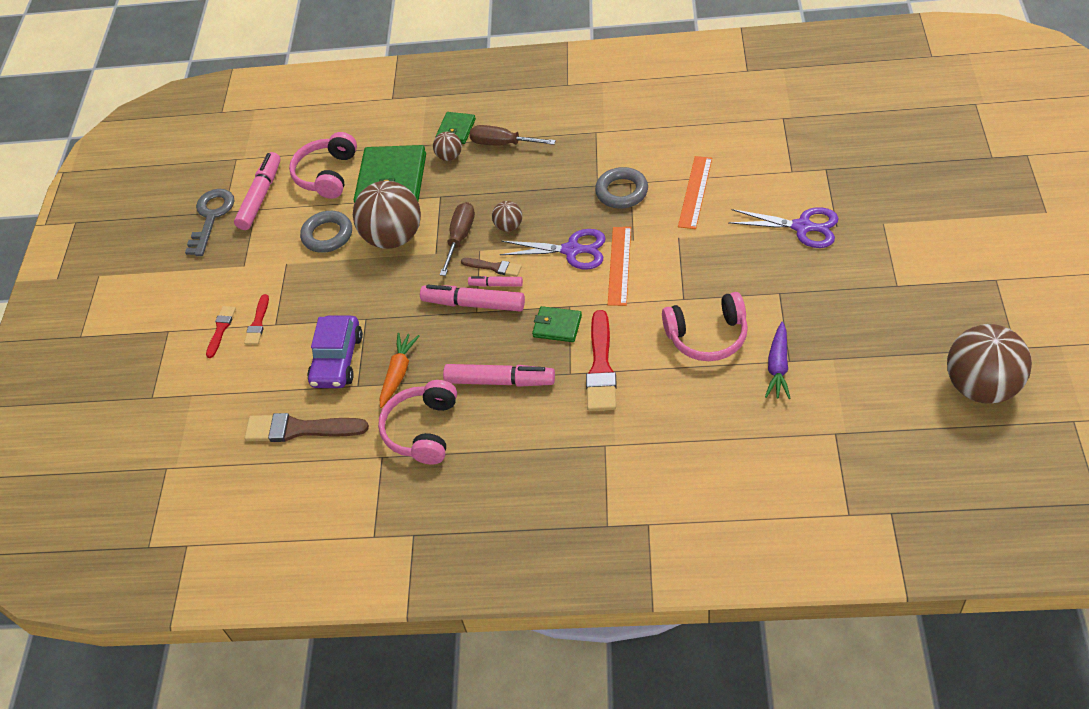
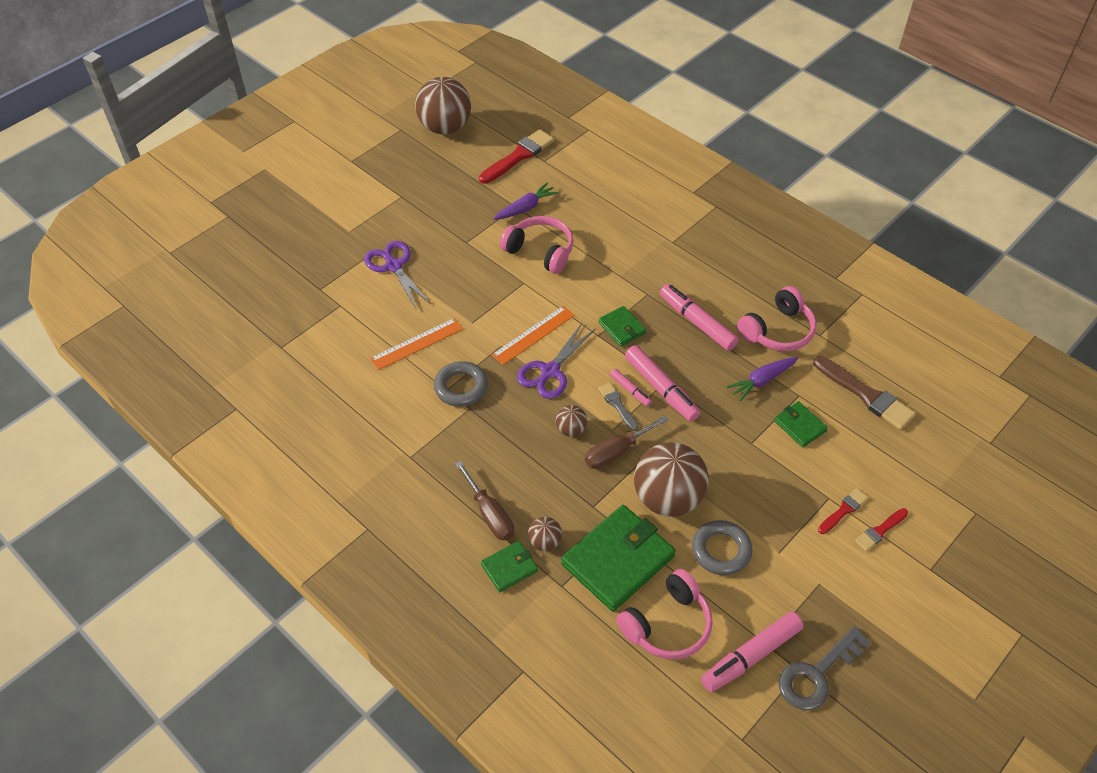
camera: 145 degrees left, 0 degrees up
(337, 360) = (800, 426): purple car -> green wallet
(398, 373) = (762, 381): orange carrot -> purple carrot
(494, 267) = (617, 405): brown brush -> grey brush
(572, 250) = (550, 371): purple scissors -> purple scissors turned 105 degrees counterclockwise
(601, 366) = (624, 283): red brush -> red brush (518, 156)

